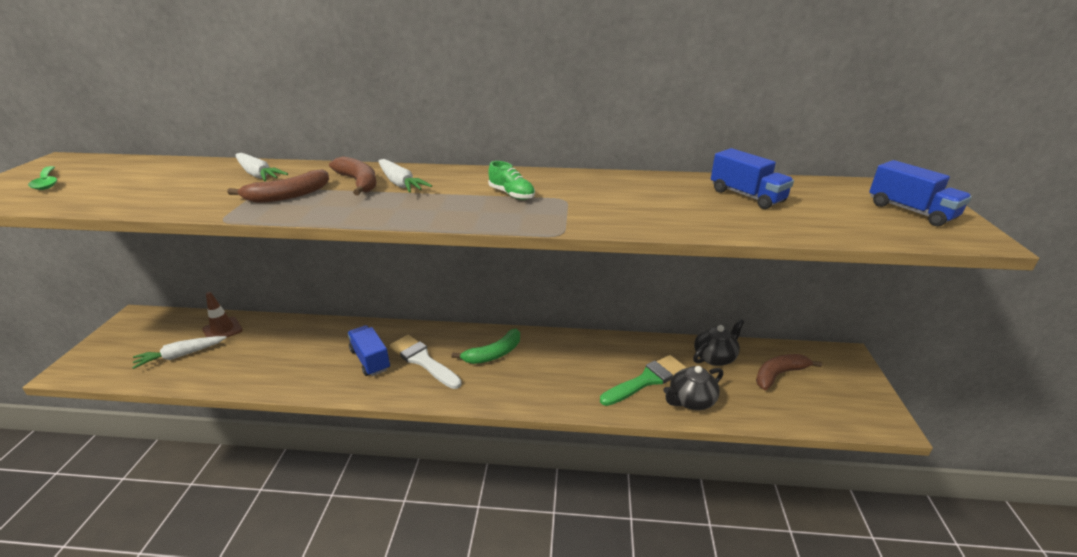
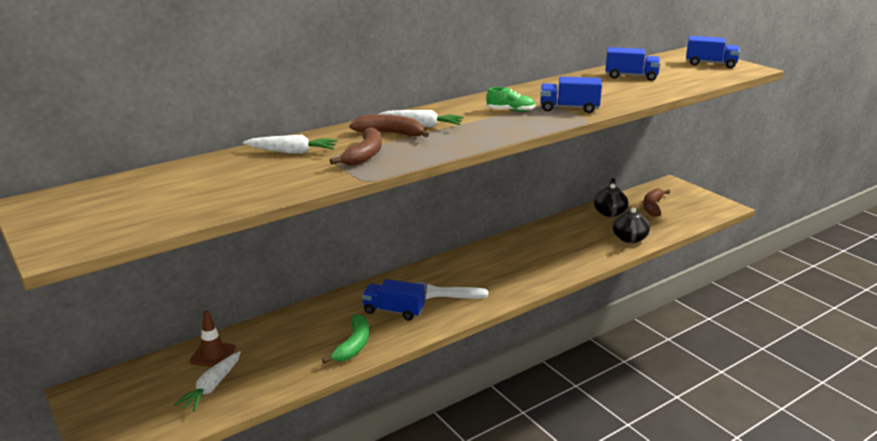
camera: 40 degrees left, 5 degrees down
(47, 182) = (101, 215): green spoon -> none
(493, 354) = (477, 268): green banana -> green banana (353, 345)
(575, 212) = (569, 108): none -> blue truck
(646, 380) = (592, 239): green brush -> none

